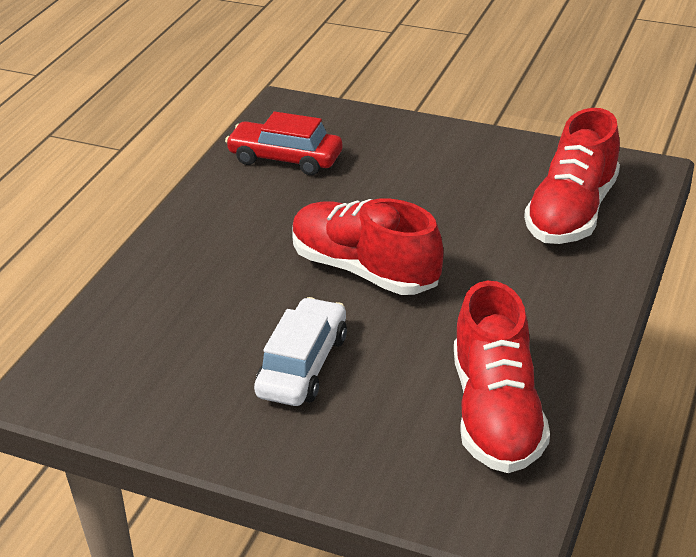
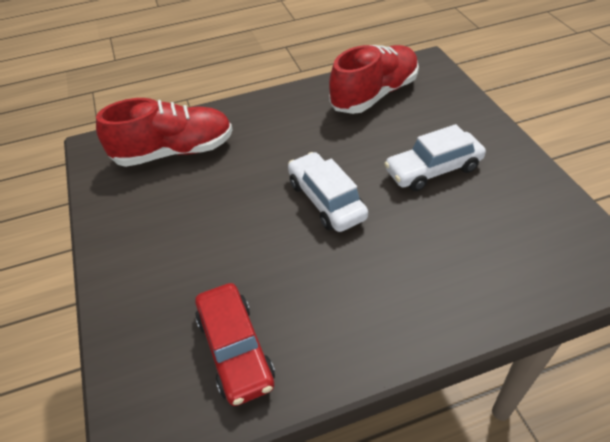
camera: 130 degrees left, 10 degrees up
(364, 270) = (326, 200): red shoe -> white car

